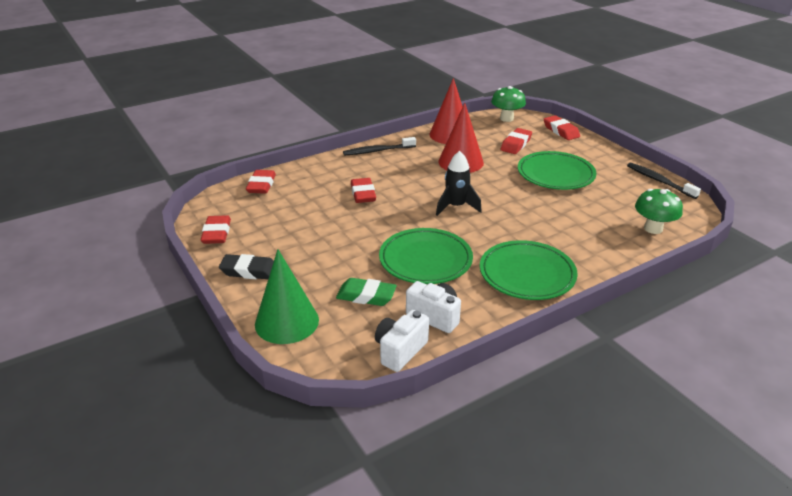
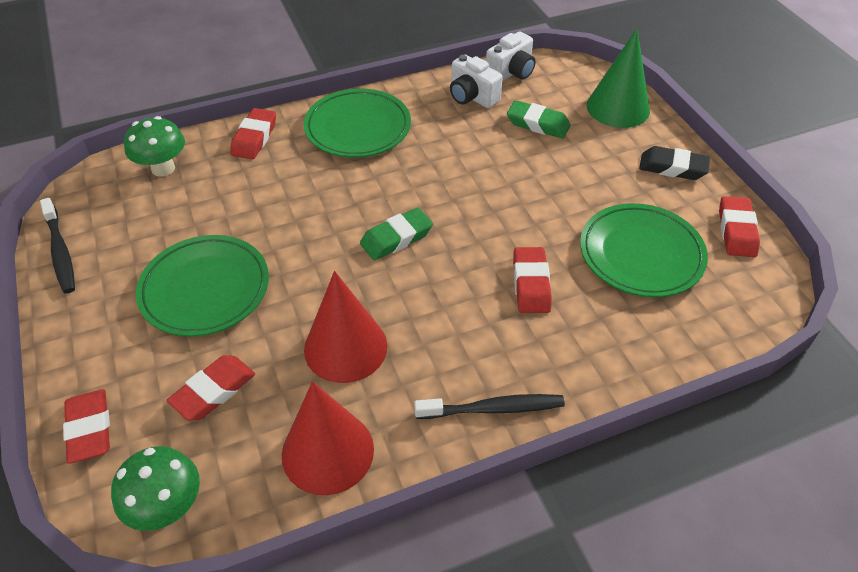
camera: 170 degrees left, 15 degrees up
(261, 185) = (702, 329): red eraser -> red eraser (254, 138)
(425, 260) = (464, 158): green plate -> green plate (641, 254)
(456, 207) = (396, 238): black rocket -> green eraser

